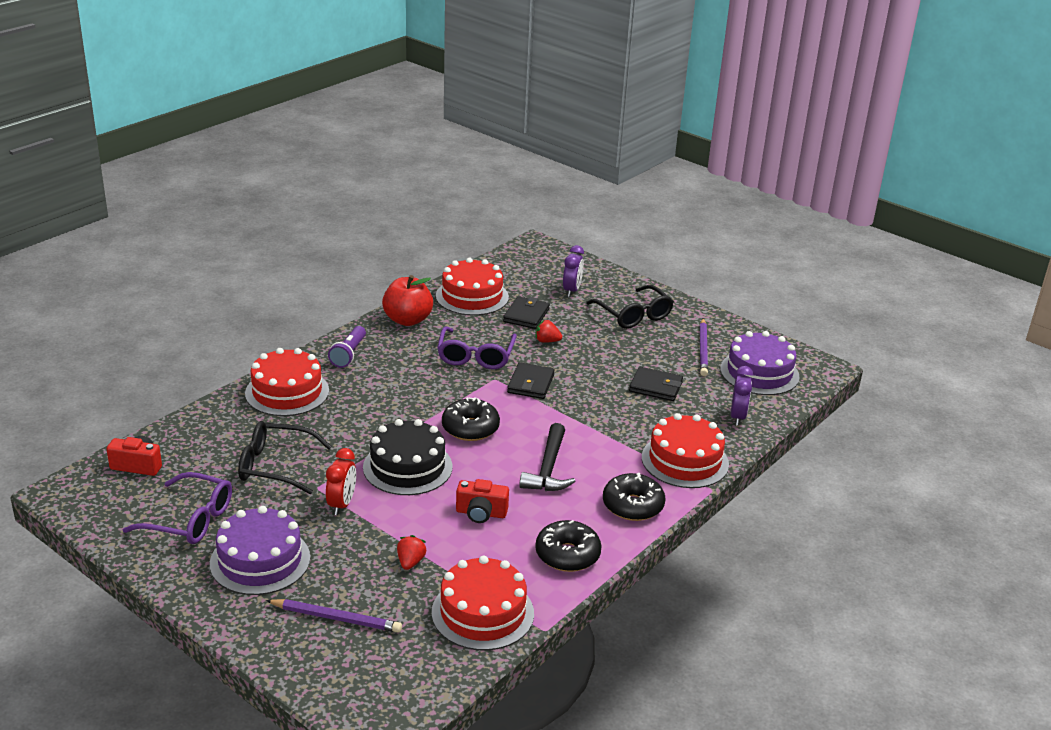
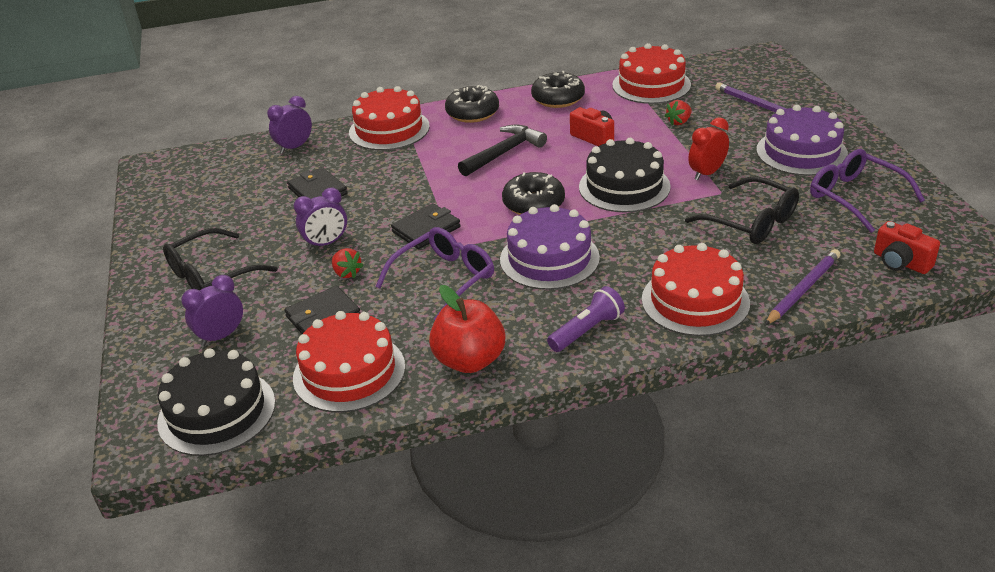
camera: 140 degrees left, 5 degrees up
(519, 264) = (217, 412): none -> black cake
(589, 354) = (326, 243): none -> purple clock
(633, 315) = (211, 275): black glasses -> black glasses turned 135 degrees counterclockwise
(703, 349) = (215, 213): purple pencil -> purple pencil (803, 290)
(759, 373) = (209, 176): purple cake -> purple cake (549, 258)

